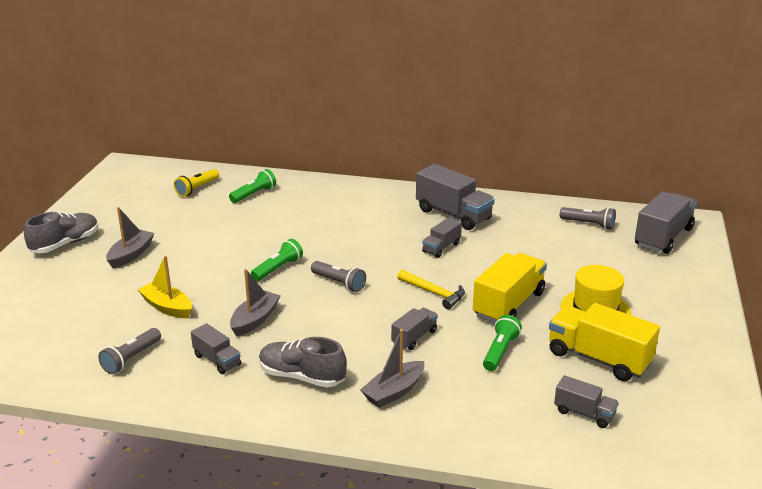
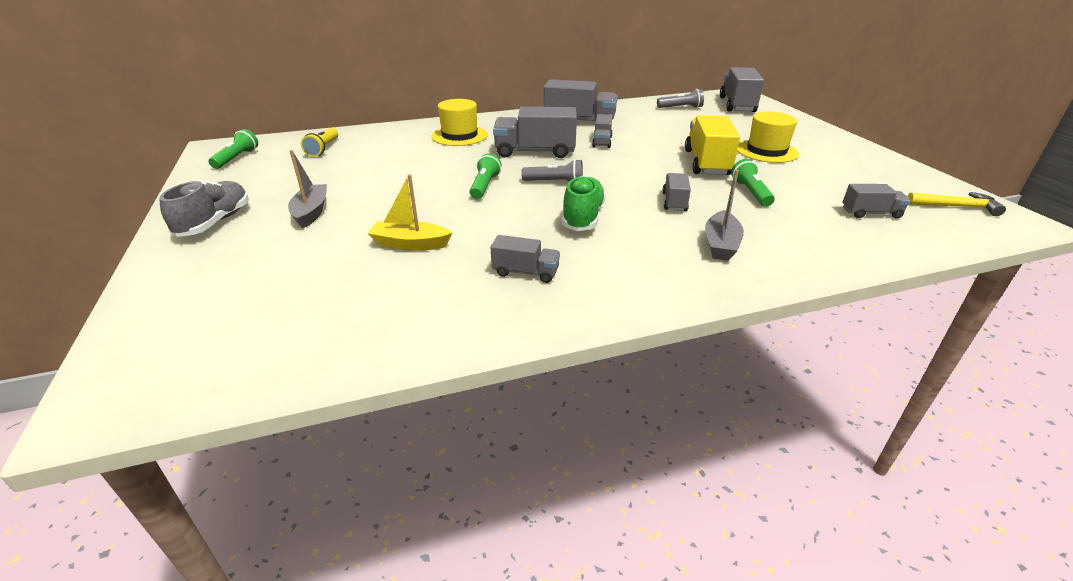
camera: 30 degrees left, 5 degrees up
(131, 358) = (427, 301): grey flashlight -> none
(254, 194) = (388, 142): green flashlight -> green flashlight (237, 158)
(255, 320) = (517, 229): grey boat -> none
(302, 376) = (627, 259): grey shoe -> none
(317, 326) = (583, 217): none -> green shoe
(320, 203) = (459, 136): none -> yellow hat
(364, 242) = (535, 152): none -> grey truck
(434, 293) = (641, 170): yellow hammer -> yellow hammer (956, 206)
(598, 358) = (819, 178): yellow truck -> none

